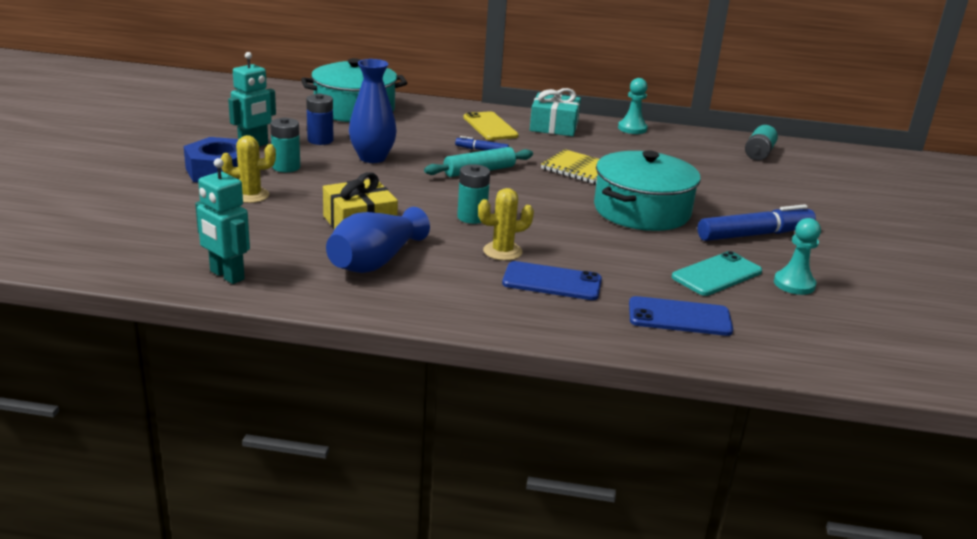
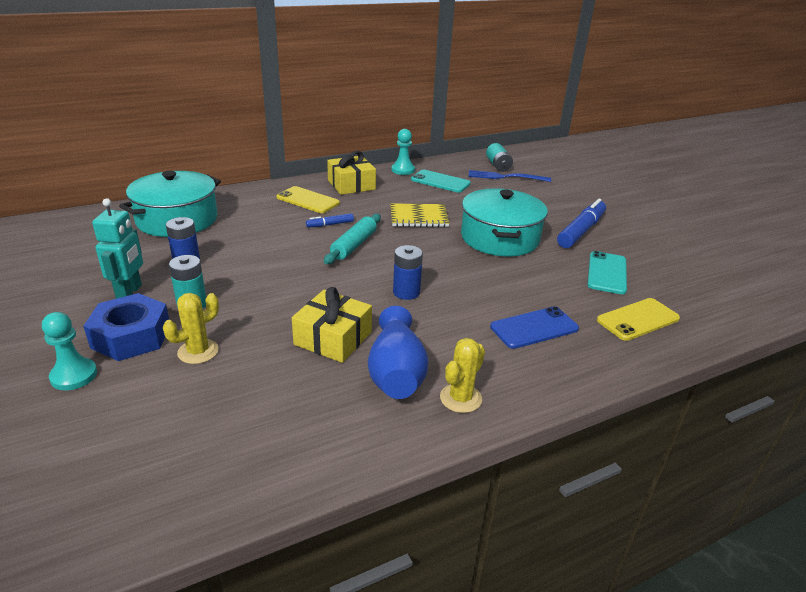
camera: 35 degrees left, 5 degrees up
(226, 275) = (294, 459): turquoise robot -> none
(372, 158) = (256, 264): blue vase -> none
(472, 217) = (406, 292): turquoise battery -> blue battery
(502, 251) = (468, 315): yellow cactus -> yellow cactus (460, 398)
(554, 126) = (351, 185): turquoise gift -> yellow gift
(658, 149) = (440, 181): none -> turquoise phone
(679, 317) = (638, 319): blue phone -> yellow phone
(748, 165) = (504, 177): none -> blue fork
(794, 284) = (650, 261): turquoise pawn -> turquoise pawn (74, 376)

